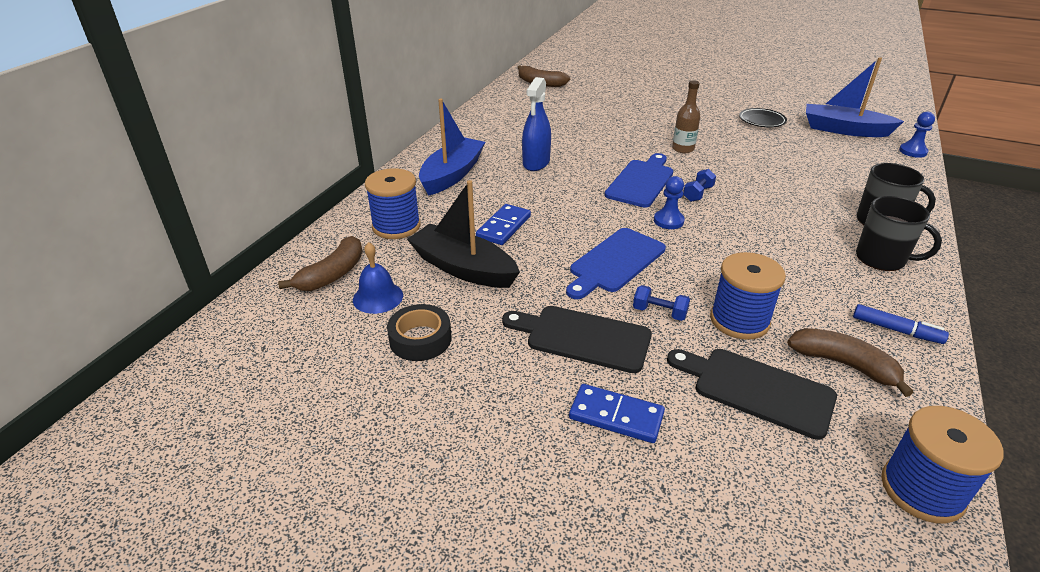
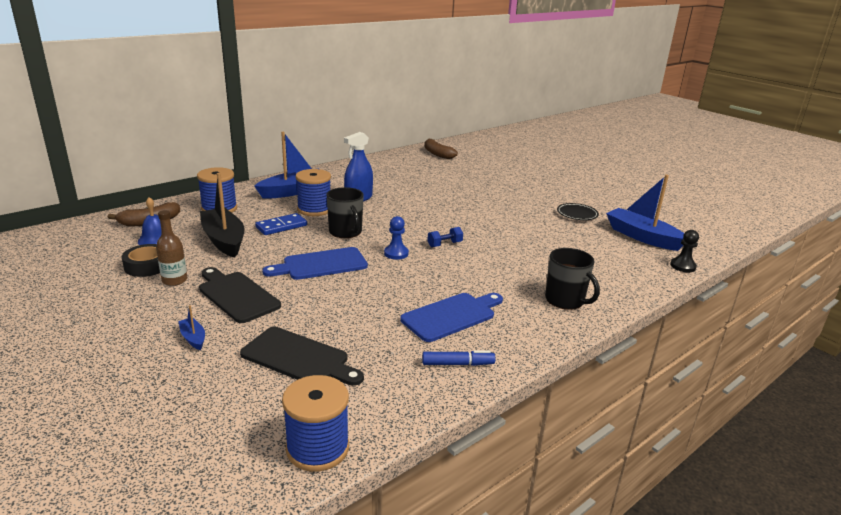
camera: 25 degrees right, 10 degrees down
(616, 416) = (193, 338): blue domino -> blue boat
(641, 181) = (414, 227): blue cutting board -> blue cutting board (451, 316)
(659, 312) = (305, 299): blue dumbbell -> none
(683, 149) = (479, 216): brown bottle -> brown bottle (174, 280)
(739, 320) = (351, 320): blue spool -> blue spool (314, 209)
(756, 390) = (299, 358): black cutting board -> black cutting board turned 150 degrees clockwise
(844, 364) = (383, 367): brown banana -> none
(881, 259) = (524, 322): black mug -> black mug (346, 232)
(896, 330) = (458, 364): blue marker -> blue marker turned 60 degrees counterclockwise
(912, 151) = (682, 266): blue pawn -> black pawn

